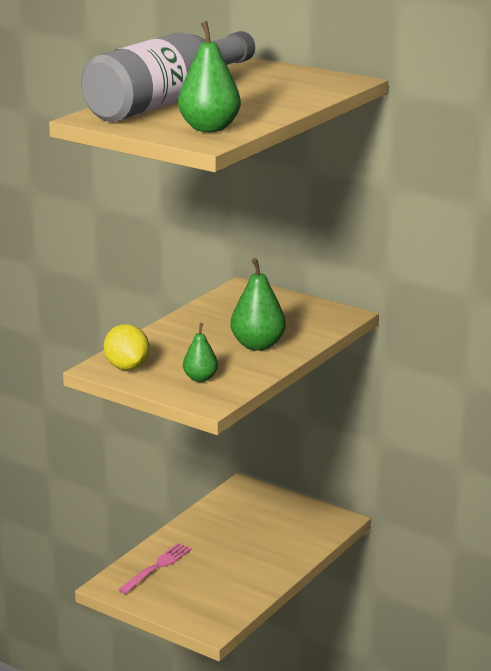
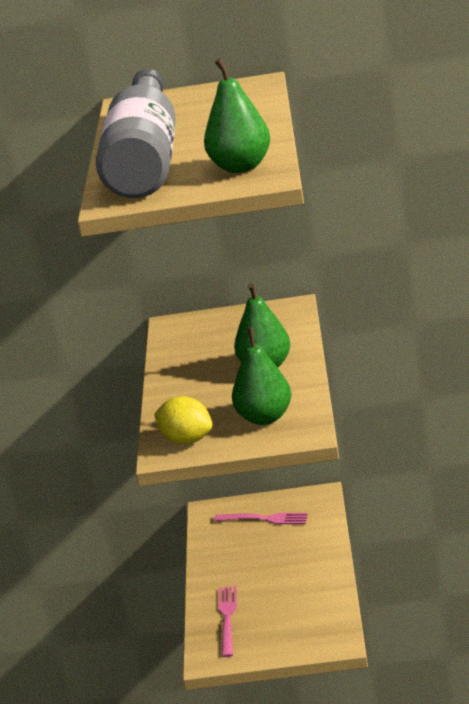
camera: 30 degrees left, 5 degrees up
(200, 378) = (265, 417): green pear -> green pear, size x1.64
(275, 514) = (265, 519): none -> pink fork

